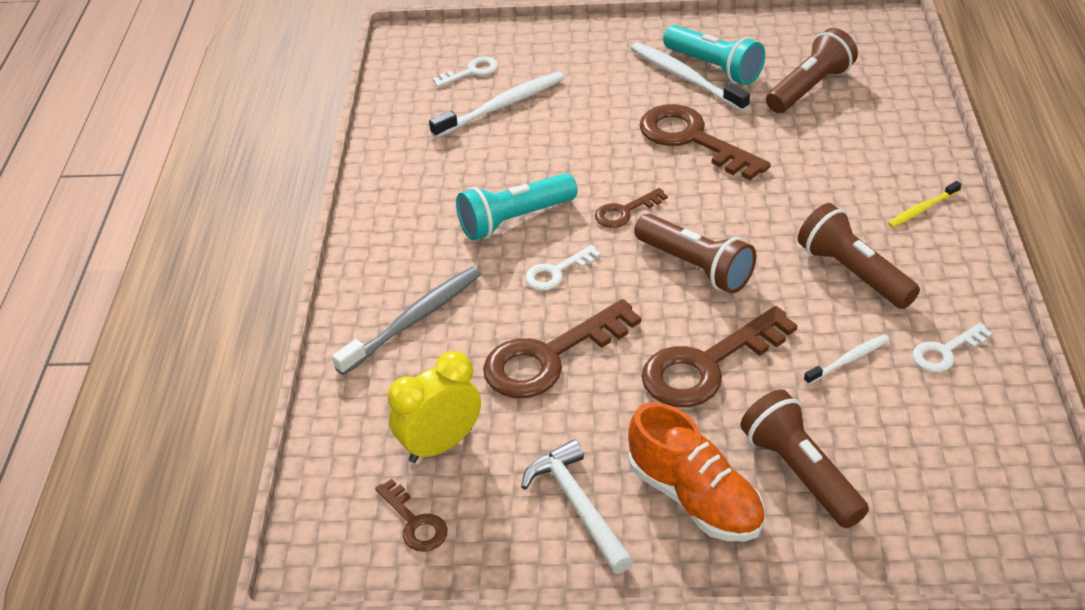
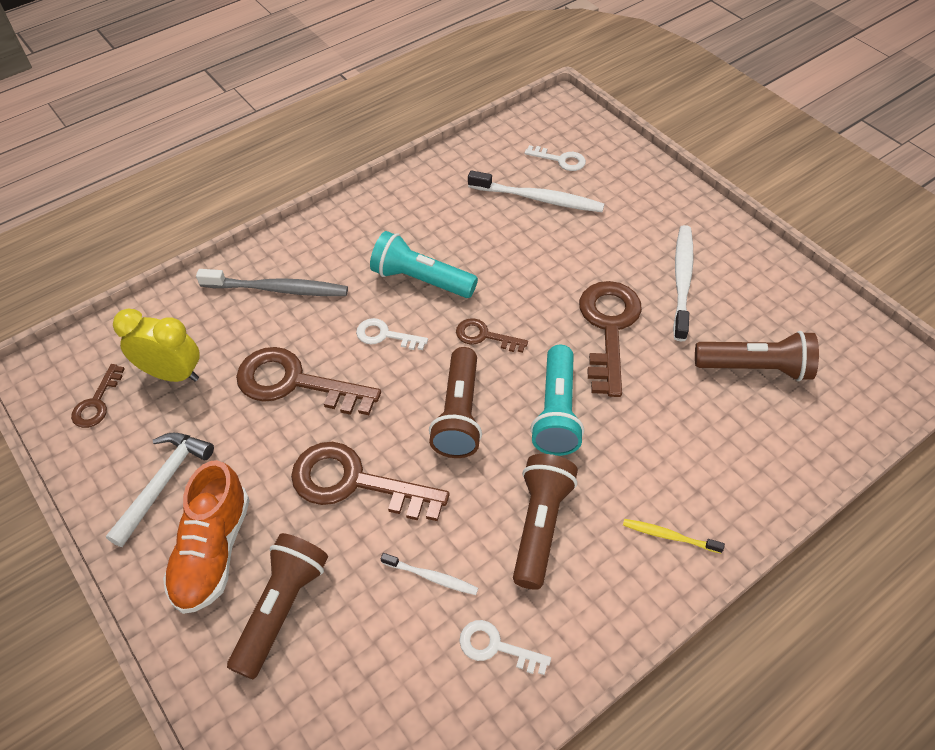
camera: 50 degrees right, 10 degrees up
(714, 67) = (714, 291): turquoise flashlight -> turquoise flashlight (557, 412)

